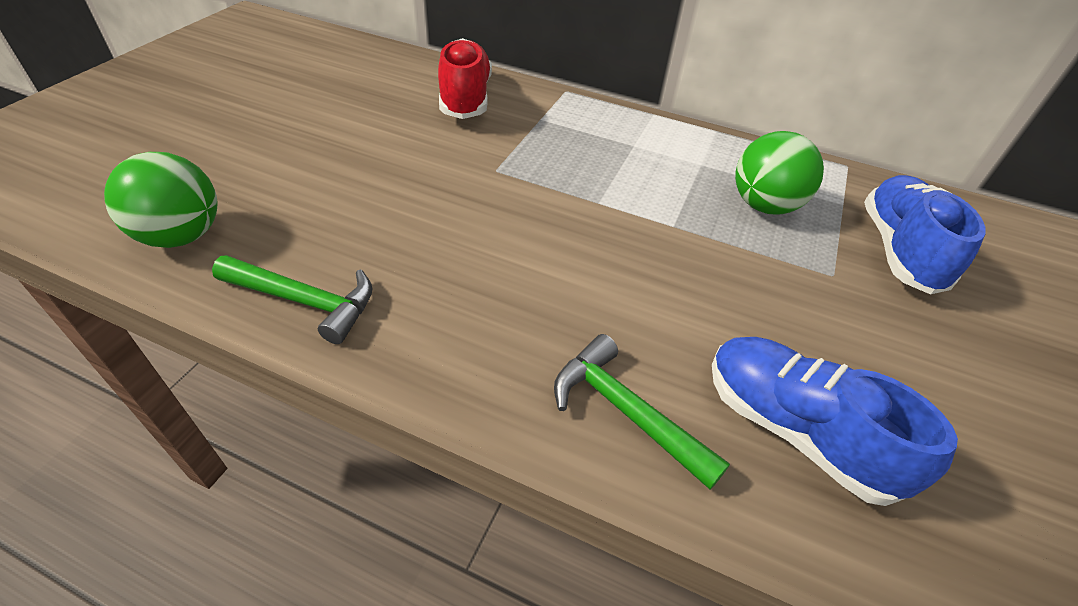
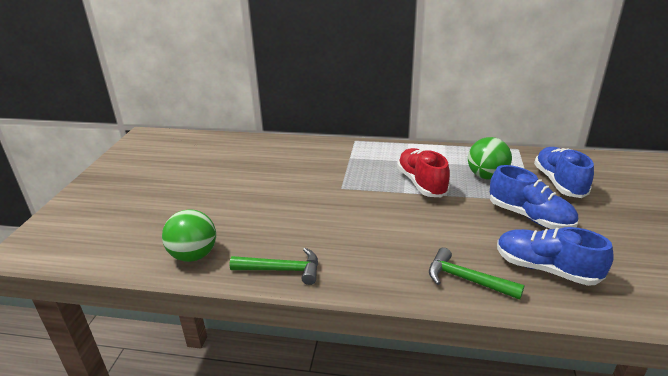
camera: 10 degrees left, 15 degrees down
(465, 98) = (302, 155): red shoe -> red shoe (421, 183)
(811, 307) = (529, 217): none -> blue shoe

